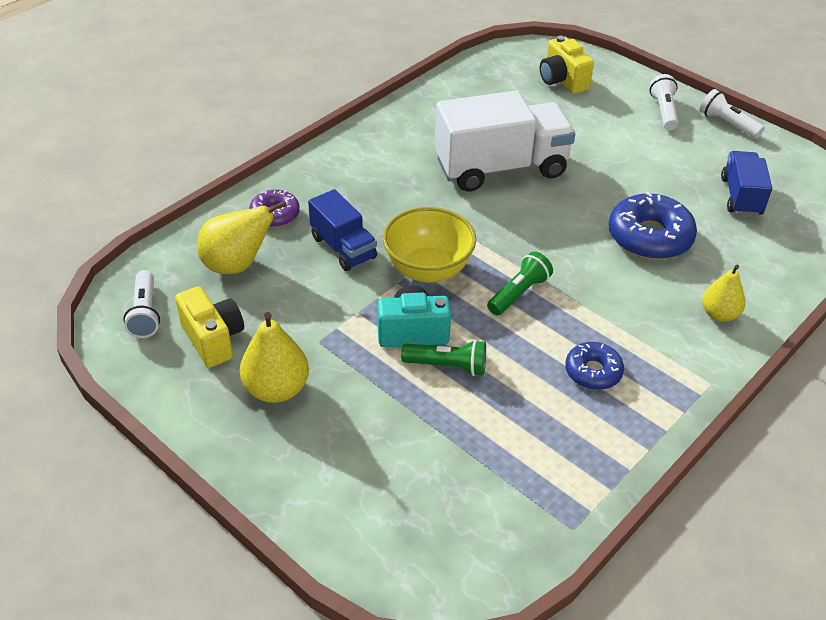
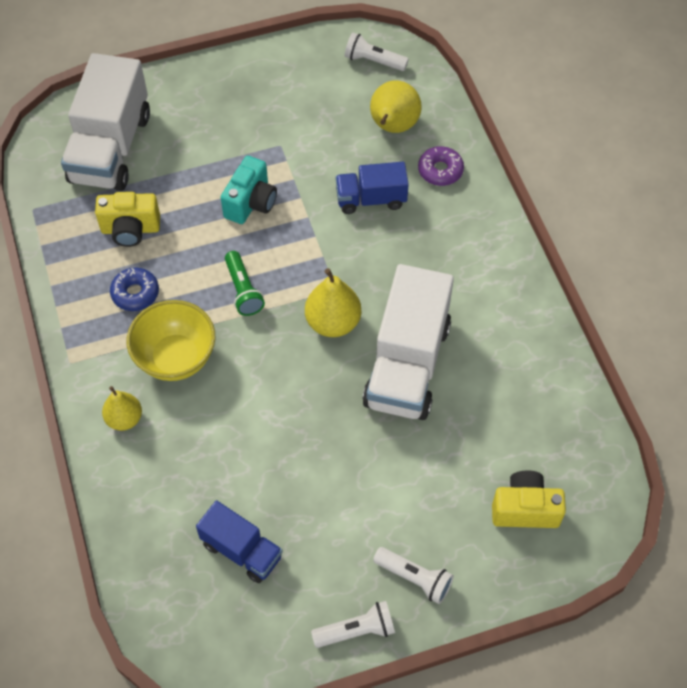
camera: 120 degrees right, 15 degrees up
(213, 339) = (322, 89): yellow camera -> yellow camera (130, 229)
(276, 389) = (252, 107): yellow pear -> yellow pear (333, 322)
(428, 270) = (309, 243): yellow bowl -> yellow bowl (176, 358)
(428, 497) = (111, 148): none -> white truck
(447, 366) = (204, 208): green flashlight -> none
(649, 237) = (241, 429): blue donut -> none

